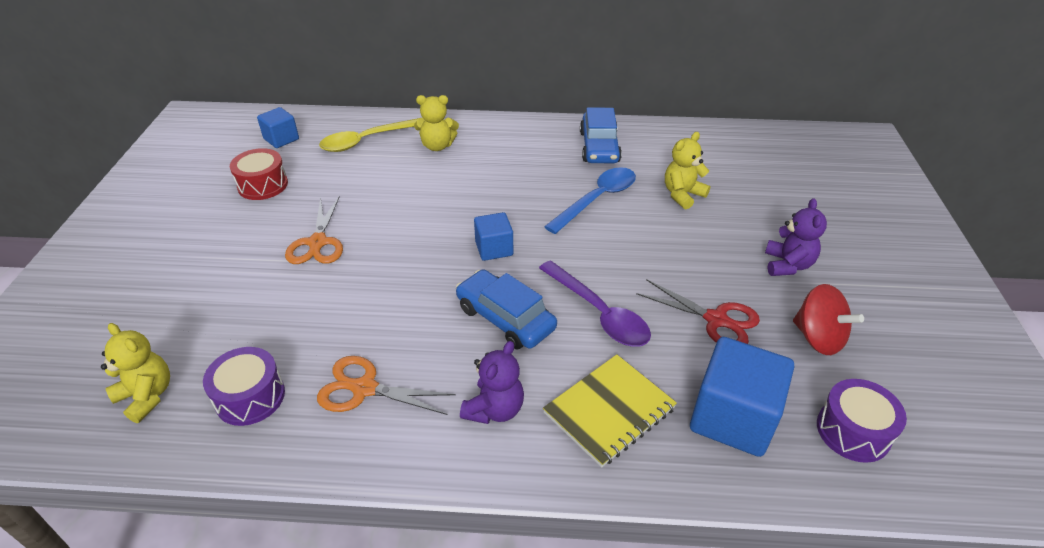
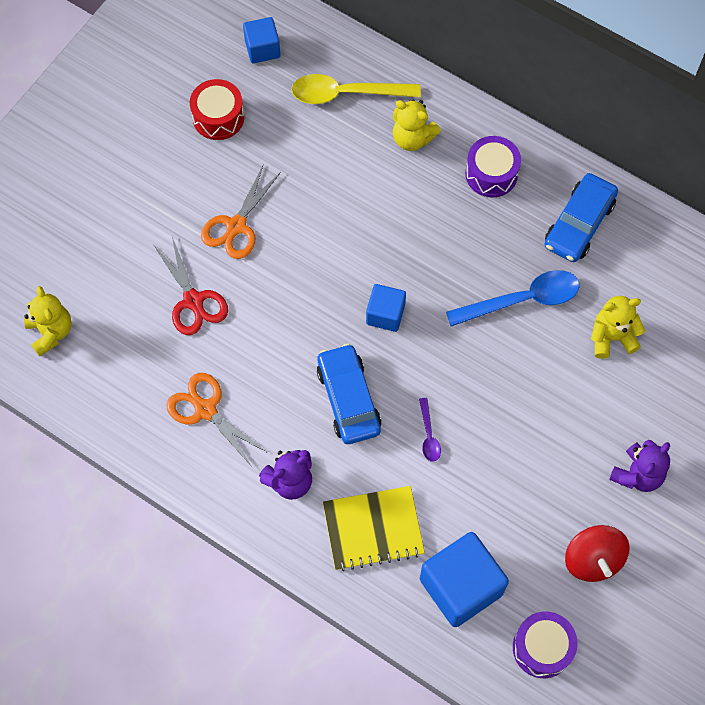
camera: 30 degrees right, 25 degrees up
(250, 397) = (121, 373): purple drum -> purple drum (491, 174)
(598, 313) = (428, 435): purple spoon -> purple spoon, size x0.48
(716, 320) = (522, 495): red scissors -> red scissors (193, 300)

